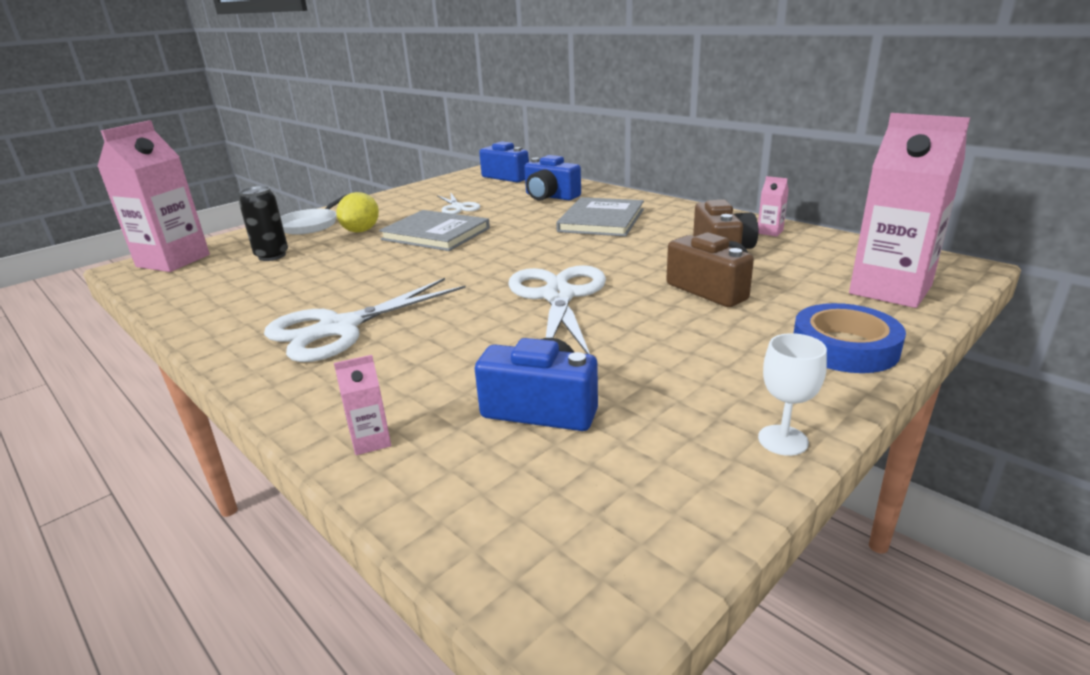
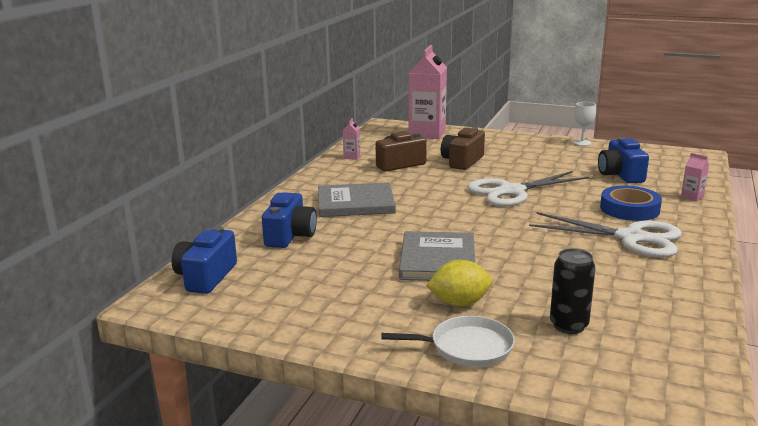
camera: 115 degrees left, 5 degrees down
(173, 261) = (652, 390): pink carton -> none
(458, 207) = (348, 273): white scissors -> none
(844, 347) = (499, 138): blue tape -> blue tape (629, 209)

